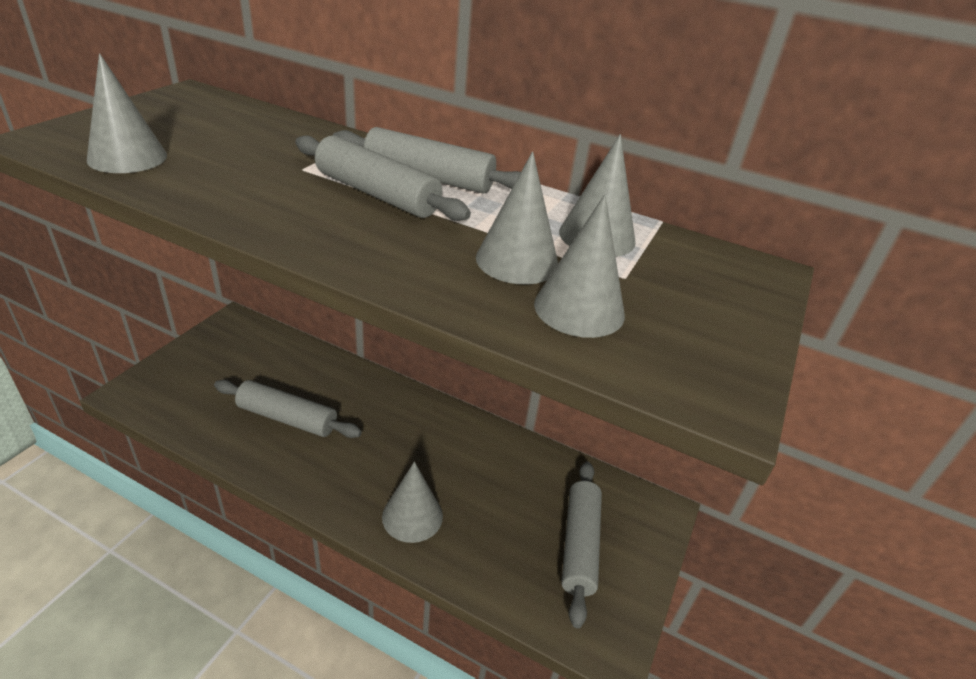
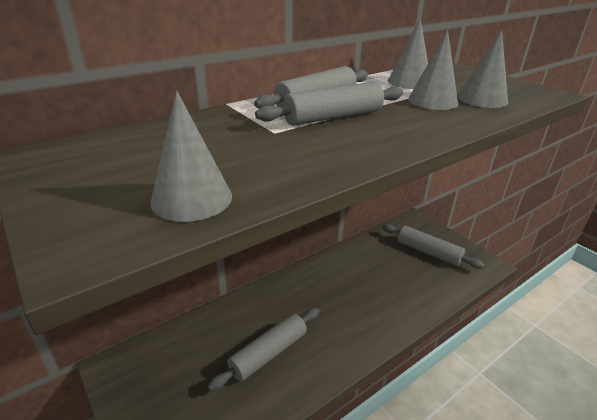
camera: 60 degrees left, 5 degrees down
(412, 516) = (389, 309): grey cone -> none

